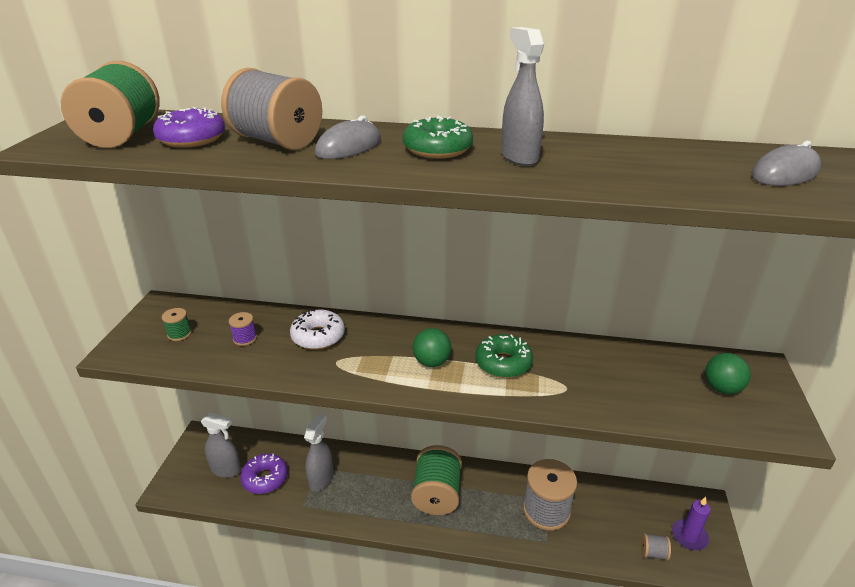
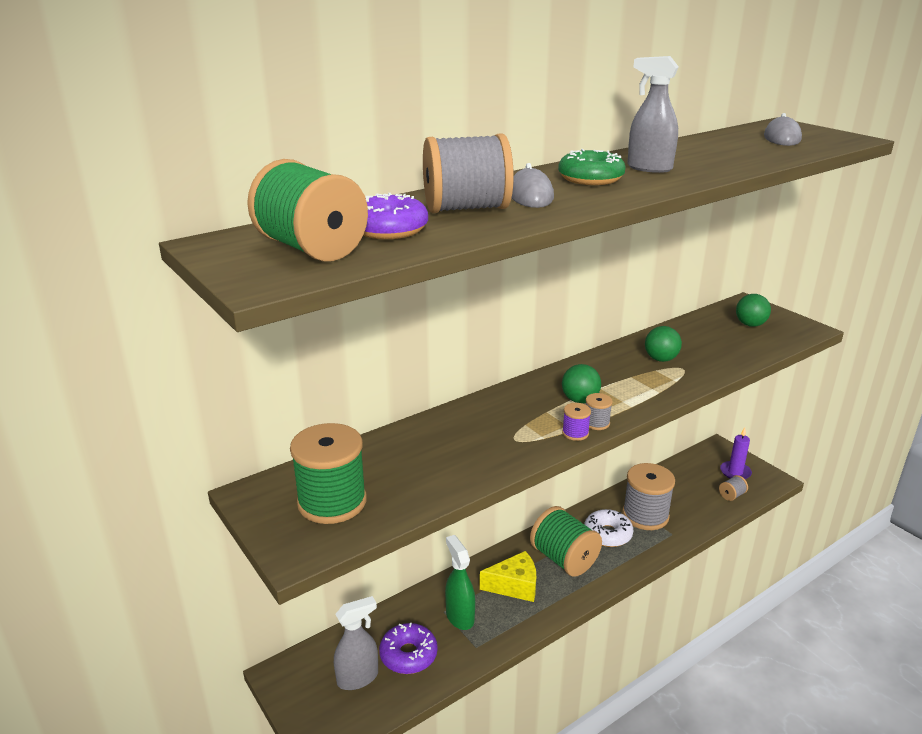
camera: 45 degrees left, 5 degrees down
(179, 334) = (332, 502): green spool -> green spool, size x2.27
(245, 338) = (404, 468): purple spool -> purple spool (575, 433)
(318, 336) = (464, 432): white donut -> white donut (607, 534)
(321, 479) = (459, 616): grey spray bottle -> green spray bottle
(379, 486) = (514, 586): none -> yellow cheese
(409, 387) = (596, 423): none -> grey spool
(503, 363) = (623, 375): green donut -> none
(562, 369) = (660, 359): none -> green ball

